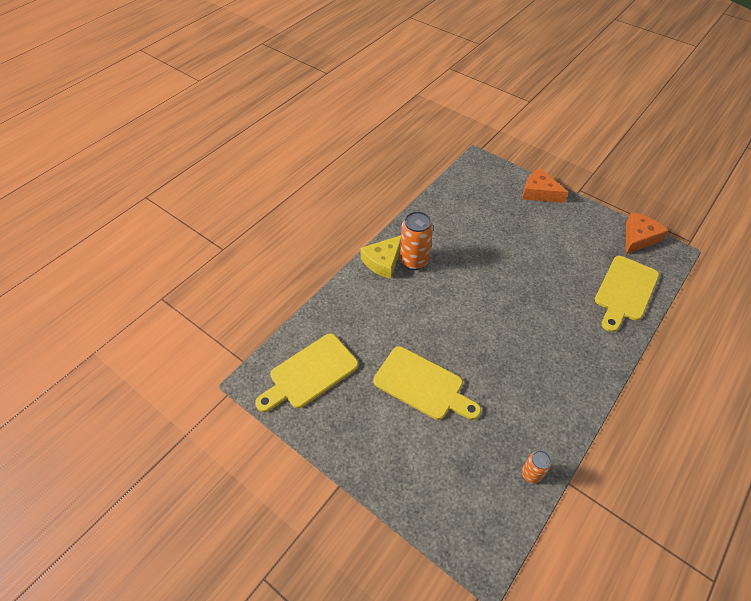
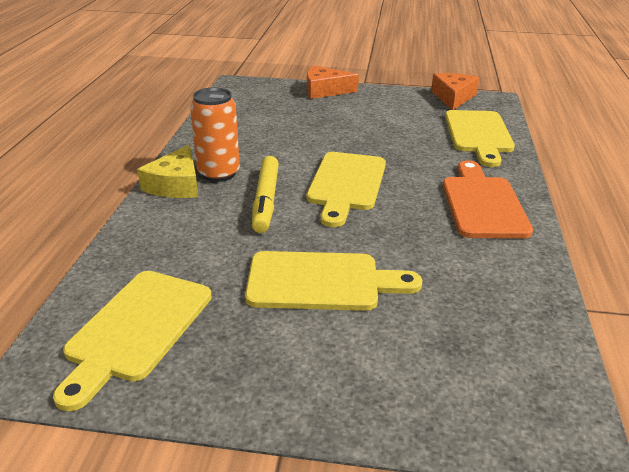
camera: 30 degrees left, 20 degrees down
(429, 300) = (266, 200): none -> yellow marker
(490, 306) = (346, 184): none -> yellow cutting board
(531, 474) = (537, 316): orange can -> none
(571, 364) = (482, 204): none -> orange cutting board

